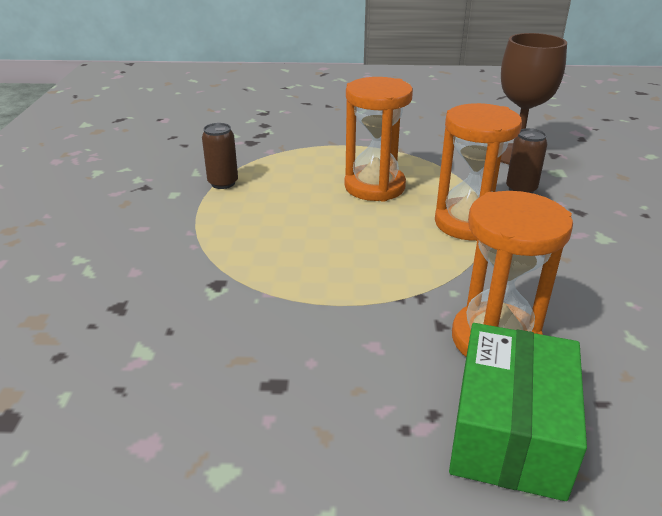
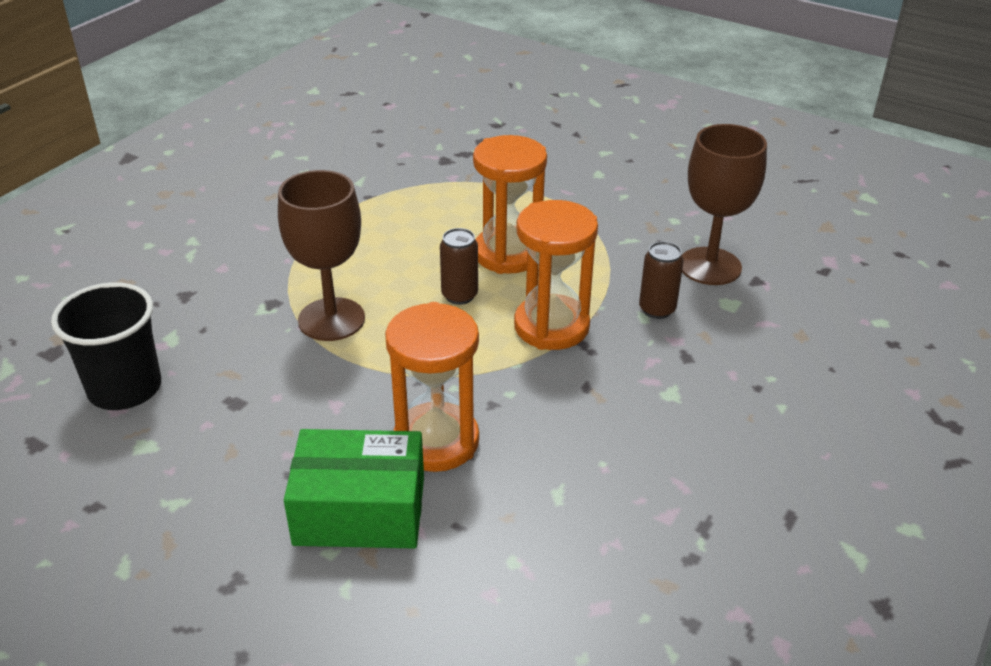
camera: 30 degrees right, 5 degrees up
(137, 422) = (125, 388): none -> black cup
(223, 183) = (372, 202): brown can -> brown can (459, 295)
(288, 278) = (331, 319): none -> brown goblet
(510, 431) = (360, 510): green box -> green box turned 45 degrees clockwise

